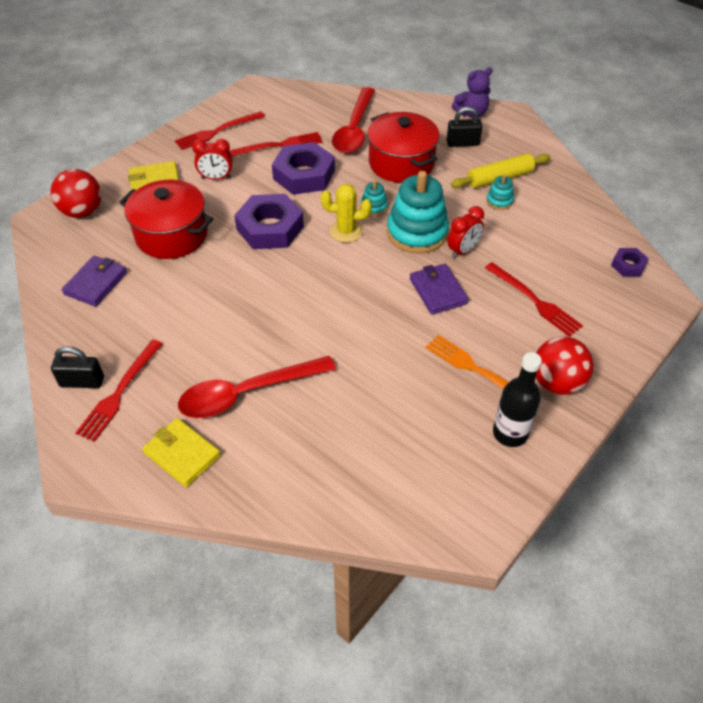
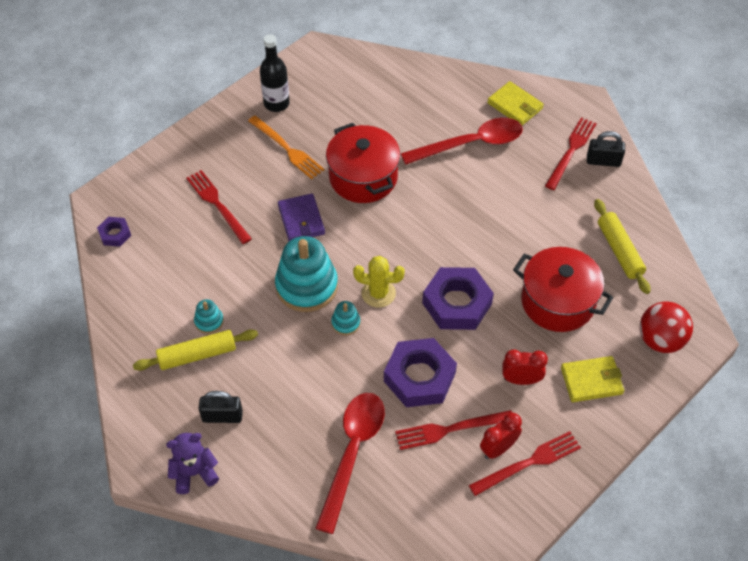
camera: 175 degrees left, 5 degrees up
(96, 283) = (619, 251): purple wallet -> yellow rolling pin
(401, 163) = (304, 387): red pot -> red pot (363, 177)
(463, 251) = (266, 261): red clock -> red clock (498, 448)
(556, 382) = (227, 135): red ball -> none

